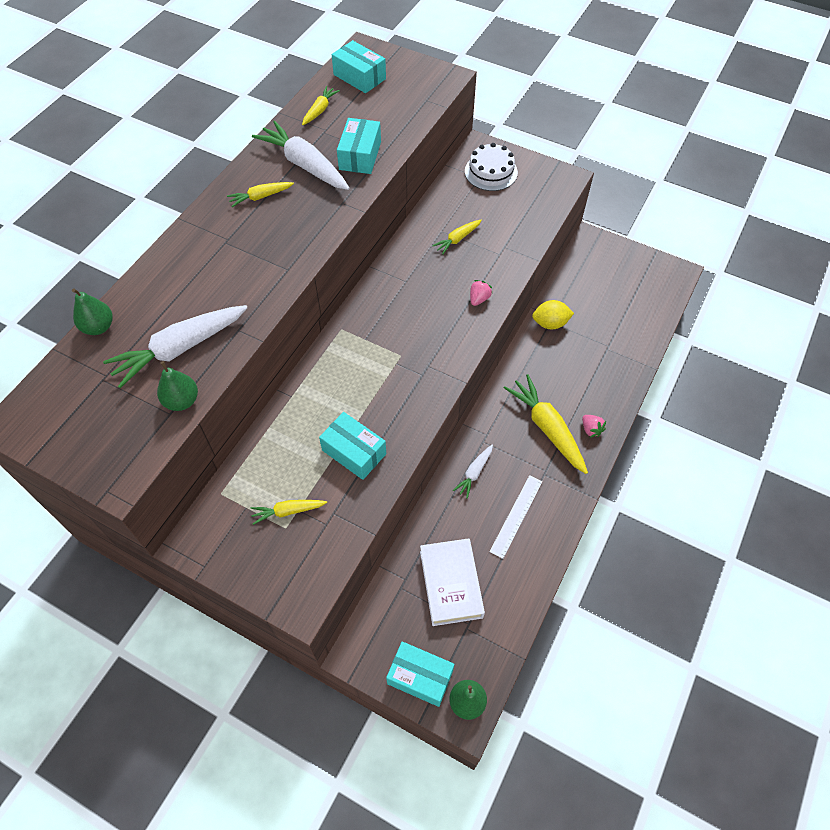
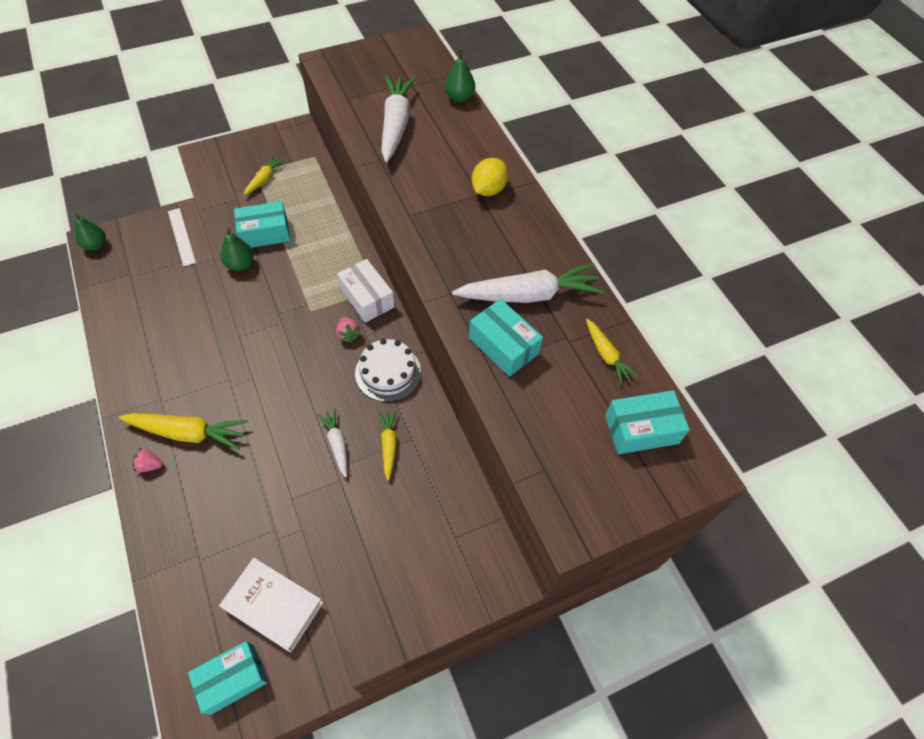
camera: 125 degrees right, 0 degrees up
(182, 401) = (351, 107): green pear -> green pear (240, 264)
(260, 197) = (513, 241): yellow carrot -> none
(355, 329) = (367, 298): none -> white box
(420, 677) = (135, 234): turquoise box -> turquoise box (232, 679)
(451, 584) = (162, 284): white book -> white book (273, 606)
(474, 473) = (213, 353): white carrot -> white carrot (337, 444)
(479, 299) = (304, 408): pink strawberry -> pink strawberry (348, 334)
(491, 172) = (453, 557): white cake -> white cake (388, 372)
(516, 516) = (155, 354): white ruler -> white ruler (181, 236)
(550, 323) = (273, 528): yellow lemon -> yellow lemon (488, 190)

